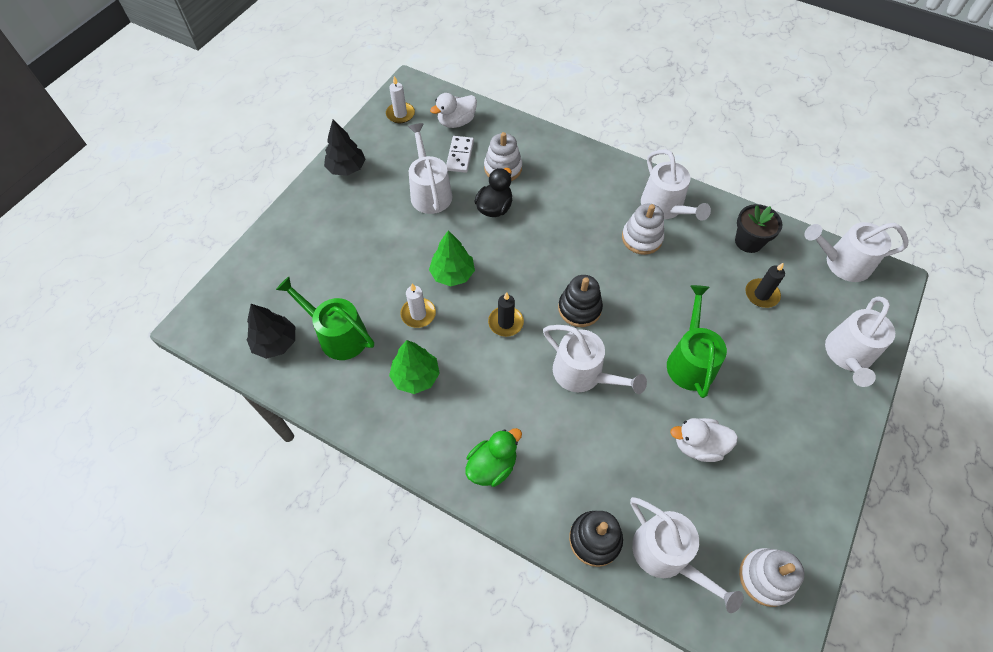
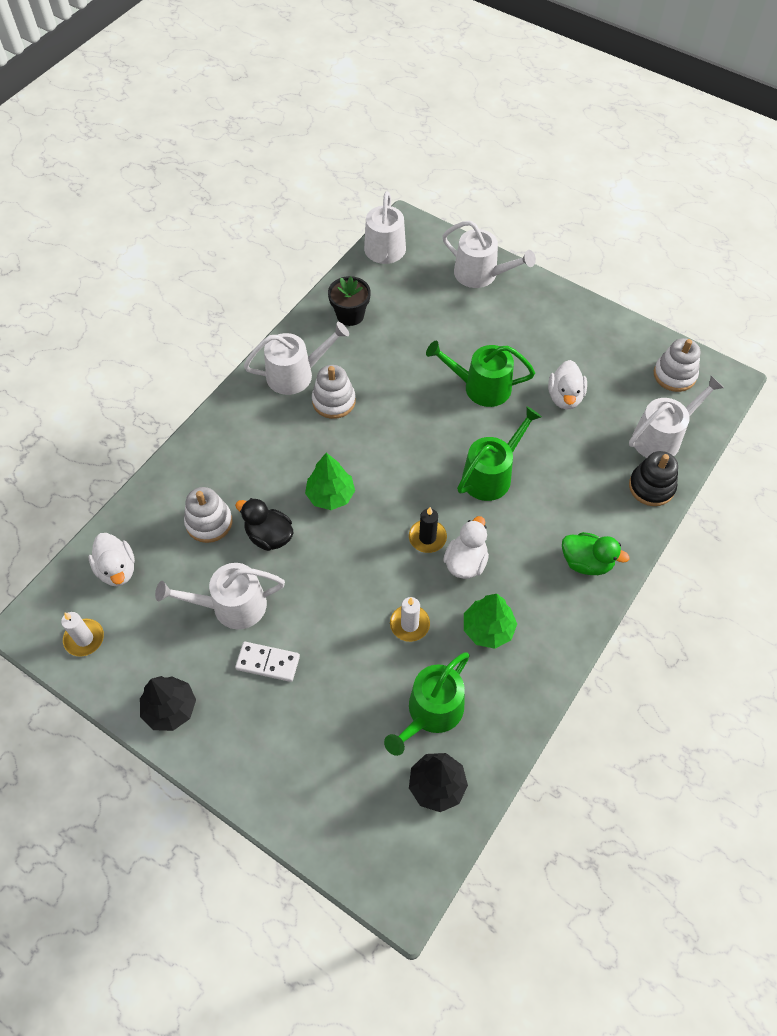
camera: 85 degrees left, 0 degrees up
(452, 274) = (359, 586): green tree -> green tree (330, 495)
(460, 156) = (178, 569): white domino -> white domino (268, 663)
(483, 355) = (465, 562): none -> white duck
(492, 466) = (586, 562): green duck -> green duck turned 150 degrees clockwise
(579, 308) = (416, 468): black stacking toy -> none
(583, 374) = (491, 475): white watering can -> green watering can
(761, 294) = (413, 319): black candle -> none

